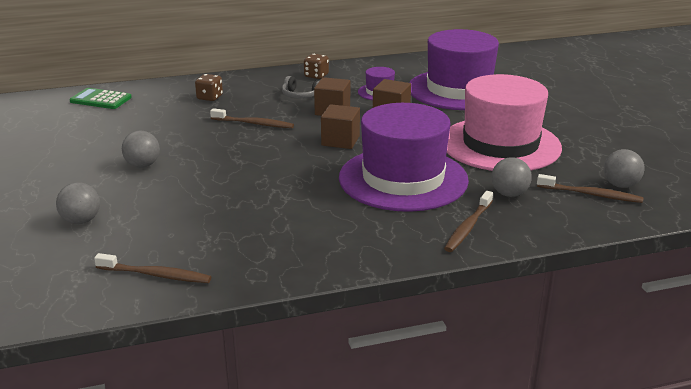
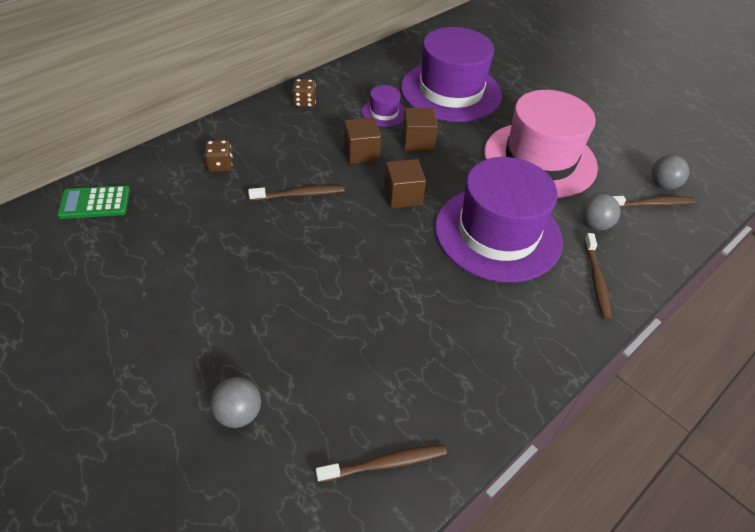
camera: 30 degrees left, 20 degrees up
(143, 165) = (234, 298): grey ball -> none
(301, 95) = (313, 137): grey headphones -> none

